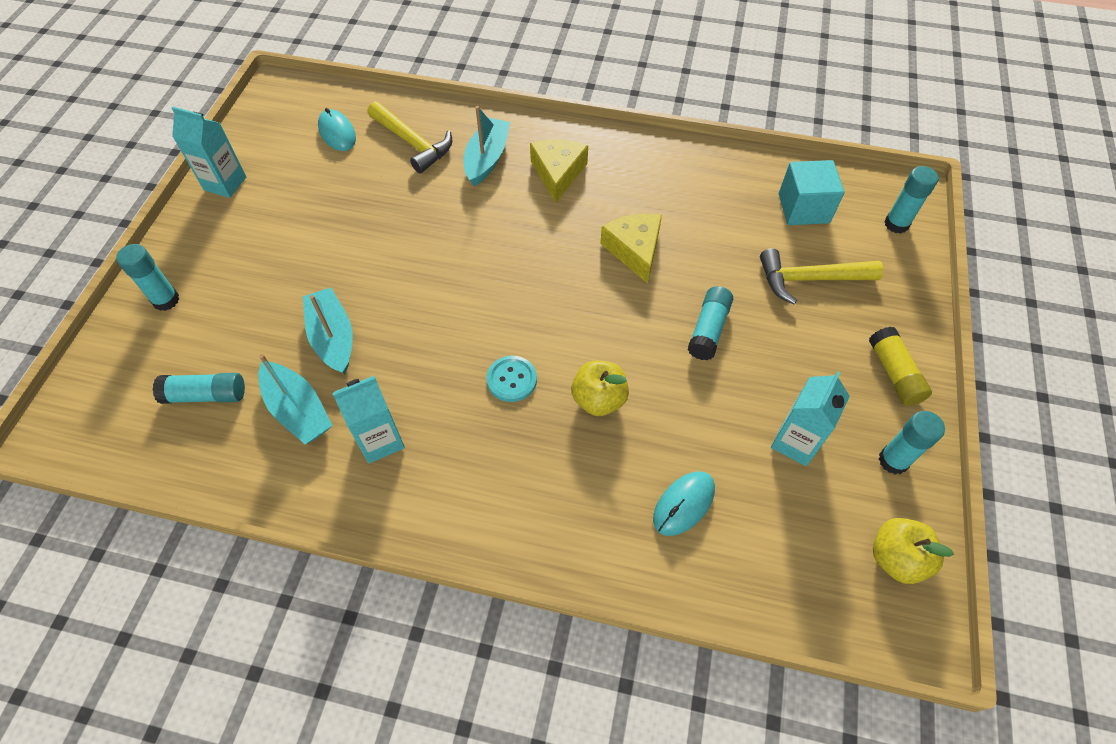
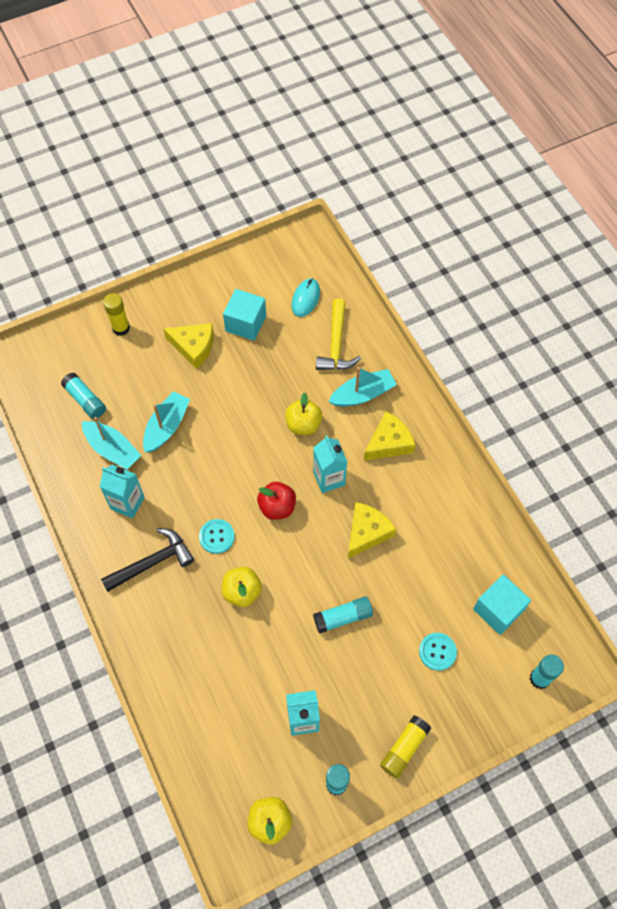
camera: 50 degrees right, 5 degrees up
(166, 300) = (121, 328): turquoise glue stick -> yellow glue stick
(225, 183) = (216, 280): turquoise carton -> turquoise carton (329, 478)
(273, 252) = (194, 347): none -> yellow cheese
(298, 410) = (112, 449): turquoise boat -> turquoise boat turned 60 degrees counterclockwise
(303, 193) = (245, 323): none -> turquoise cube
(467, 222) = (303, 424): none -> yellow apple
(479, 465) = (152, 562): none -> black hammer
(533, 303) = (277, 507): none -> red apple
(683, 504) = (213, 684): turquoise mouse -> none
(809, 279) = (437, 652): yellow hammer -> turquoise button

